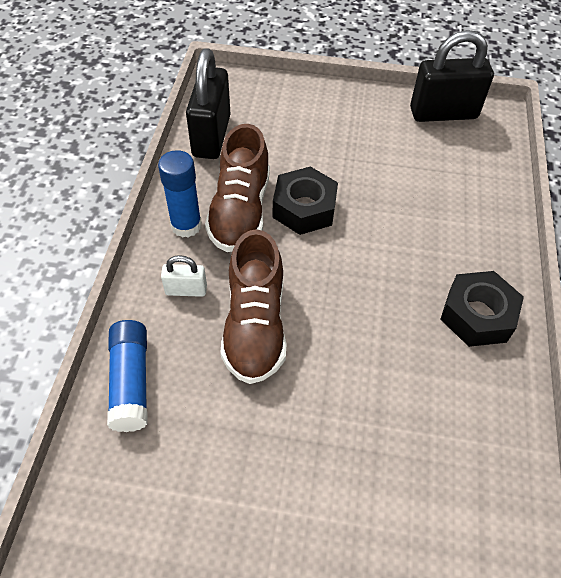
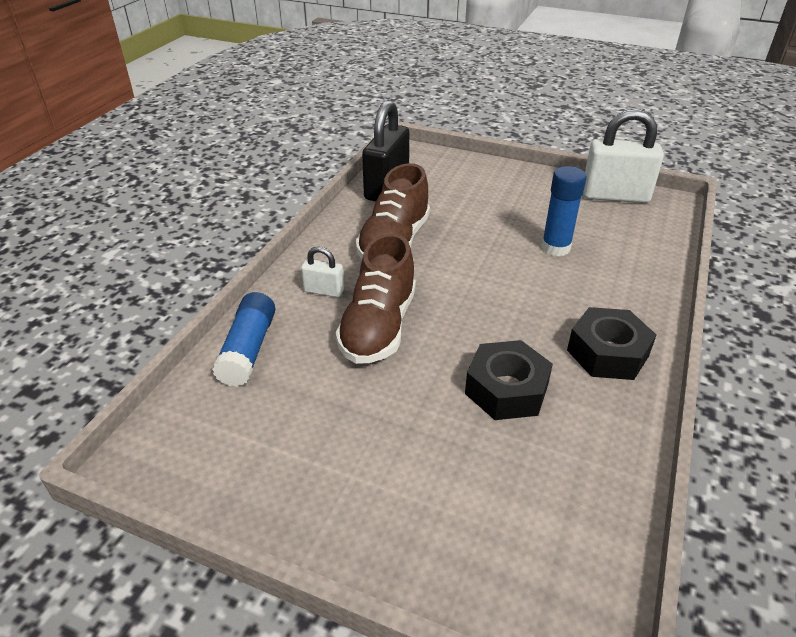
camera: 15 degrees right, 15 degrees down
(186, 225) = (341, 245): blue glue stick -> blue glue stick (555, 247)
(304, 208) = (455, 247): black nut -> black nut (506, 389)
(443, 113) = (615, 196): black padlock -> white padlock

